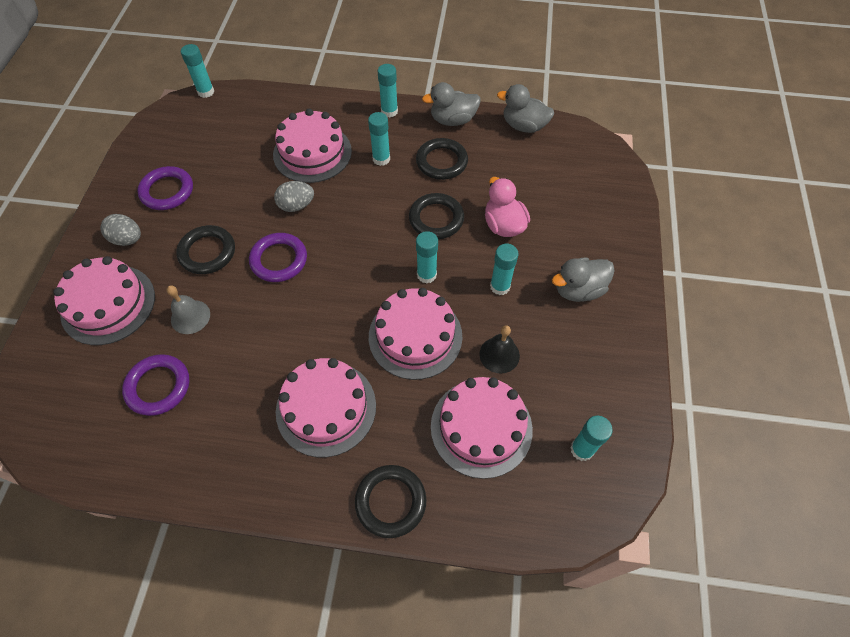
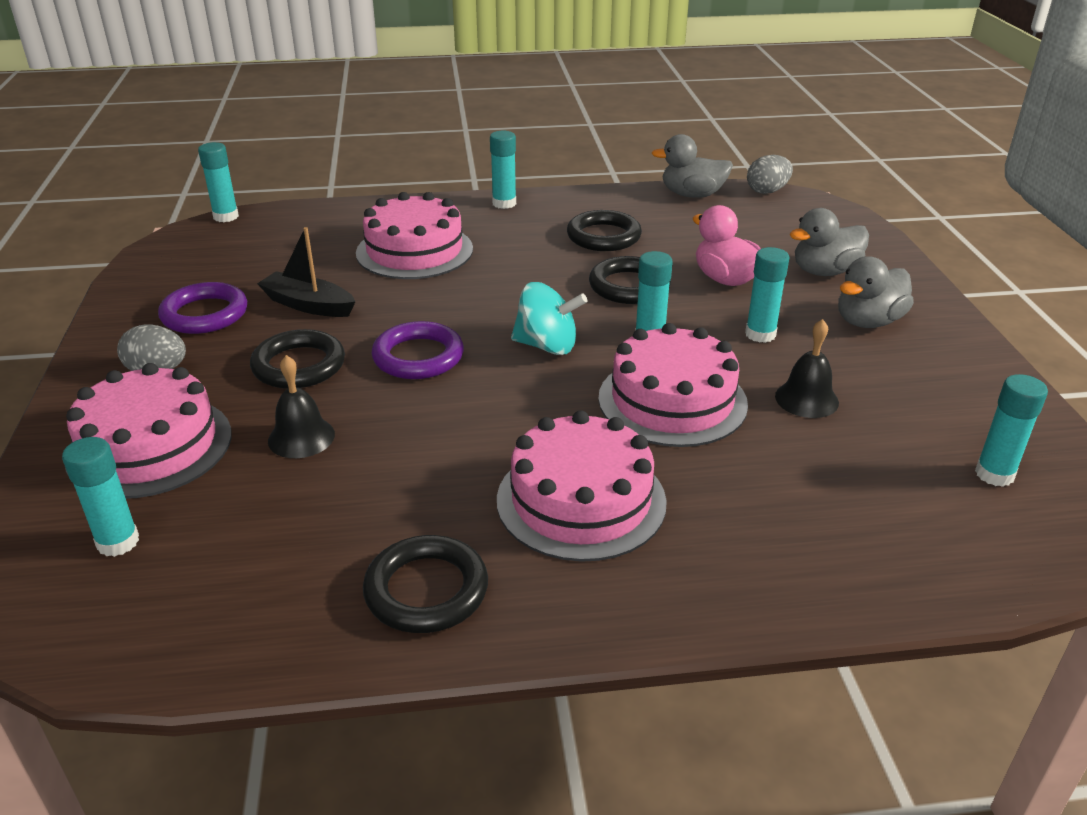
camera: 15 degrees left, 25 degrees down
(158, 386) = (280, 527): purple ring -> none
(190, 317) = (301, 437): grey bell -> black bell
(230, 195) = (308, 305): none -> black boat
(296, 205) = (417, 301): grey egg -> grey egg (767, 191)
(360, 267) = (547, 346): none -> turquoise spinning top
(381, 159) = (518, 244): turquoise glue stick -> turquoise glue stick (118, 542)
(391, 502) = (752, 590): black ring -> black ring (426, 590)
(453, 120) = (595, 201): grey duck -> grey duck (825, 271)
(481, 427) = (834, 478): pink cake -> none

